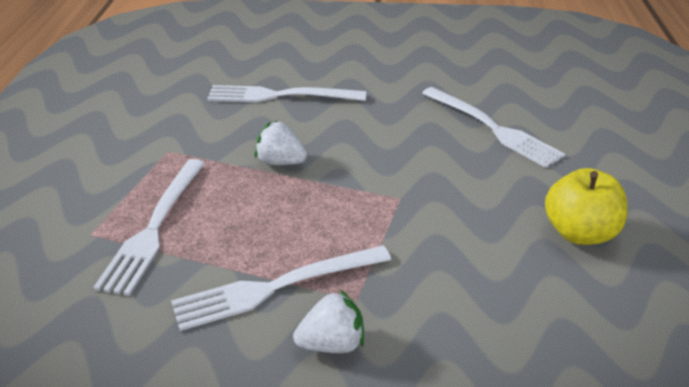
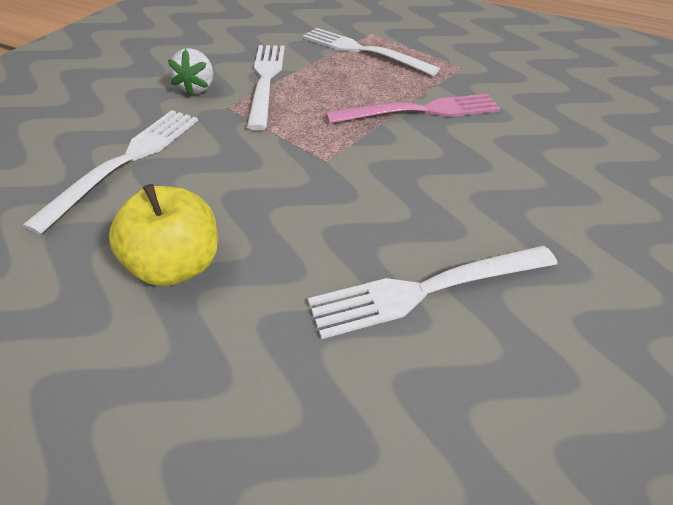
camera: 110 degrees right, 10 degrees up
(280, 96) = (554, 135): white fork -> white fork (127, 161)
(280, 162) = (421, 111): white strawberry -> pink fork

